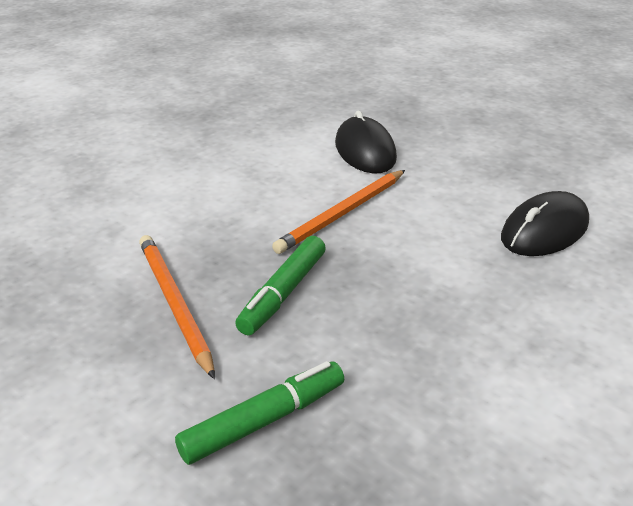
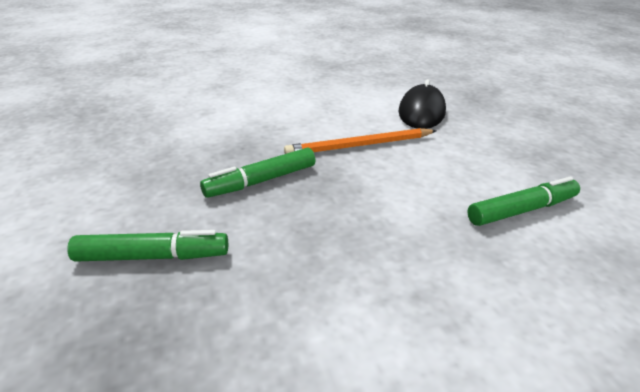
camera: 30 degrees right, 0 degrees up
(174, 303) = (189, 162): orange pencil -> none
(544, 230) = (522, 210): black mouse -> green marker

